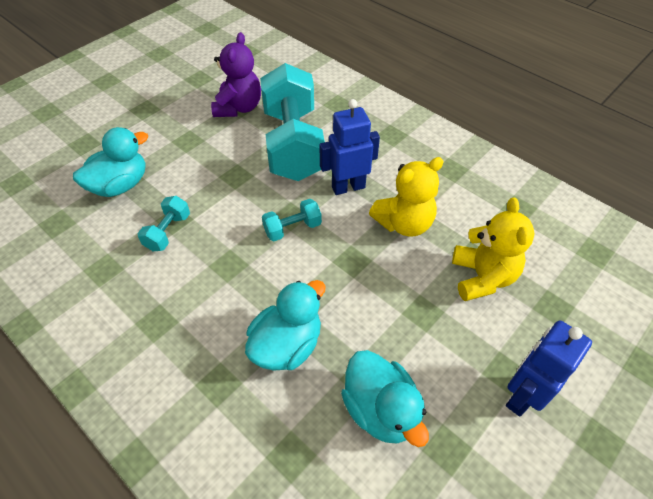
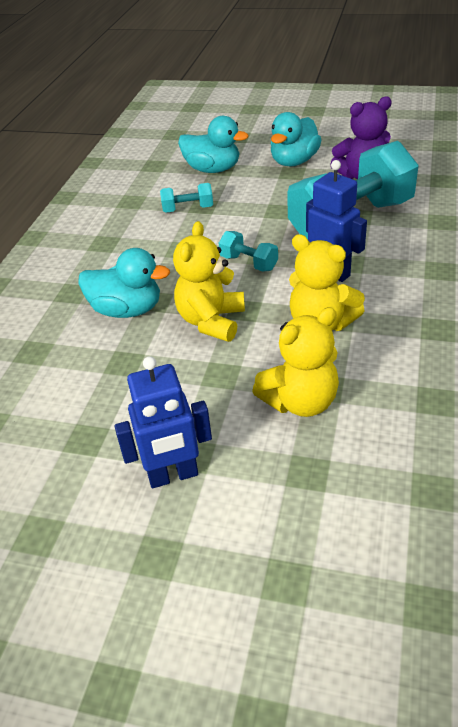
camera: 65 degrees right, 10 degrees down
(351, 289) = (211, 321): none -> yellow teddy bear
(380, 410) = (100, 384): turquoise duck -> turquoise duck (294, 161)
(522, 395) = (173, 476): blue robot -> blue robot turned 150 degrees clockwise

